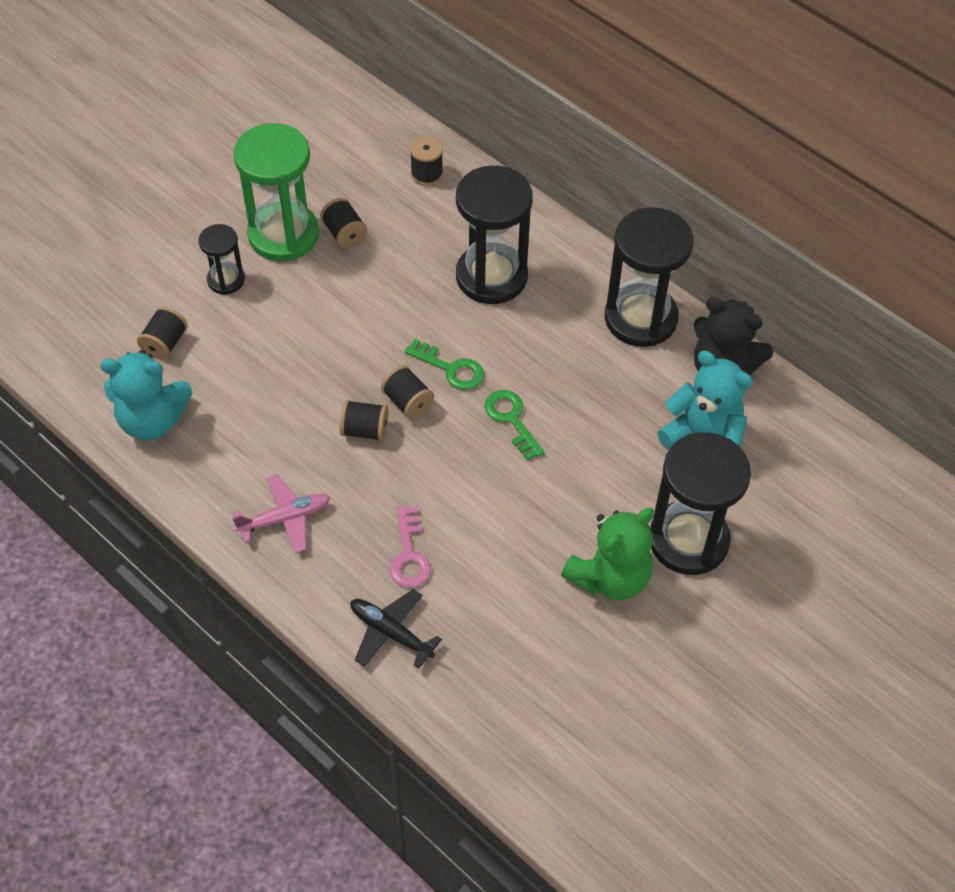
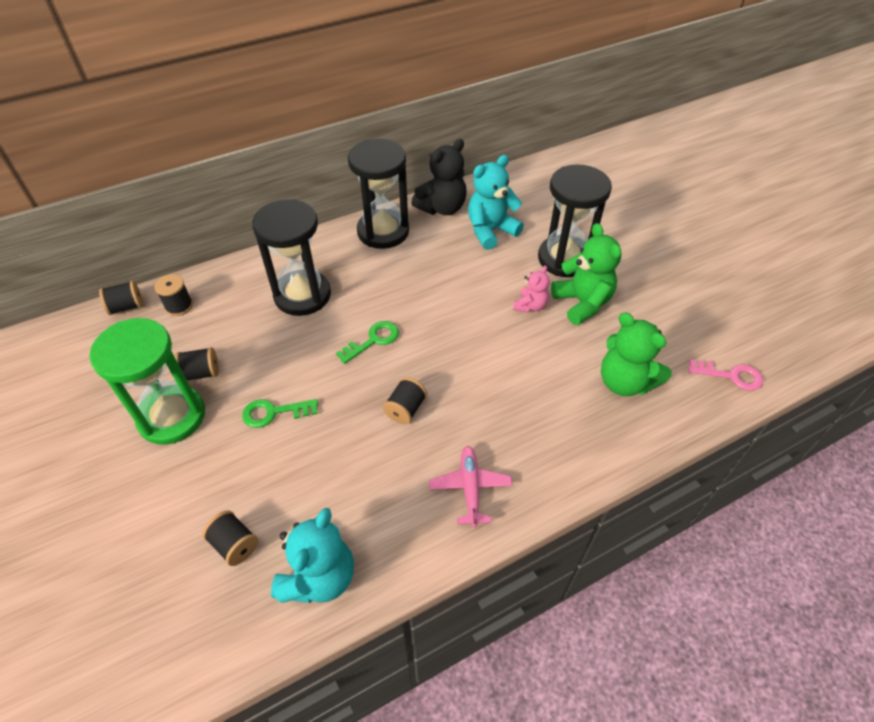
camera: 70 degrees left, 5 degrees down
(226, 280) = (192, 474): black hourglass -> none
(390, 632) = (598, 439): black plane -> none
(408, 402) = (391, 374): black spool -> black spool (126, 307)
(409, 555) = (532, 410): pink key -> pink key (731, 376)
(490, 648) = (624, 382): none -> green teddy bear
(511, 420) = (435, 318): green key -> green key (274, 413)
(578, 518) = (530, 306): none -> pink teddy bear

